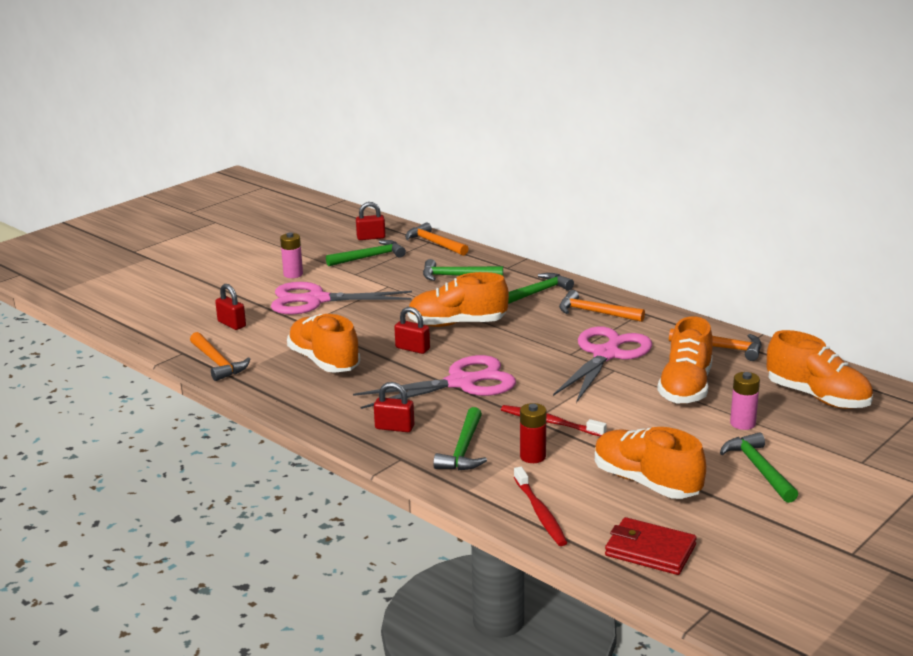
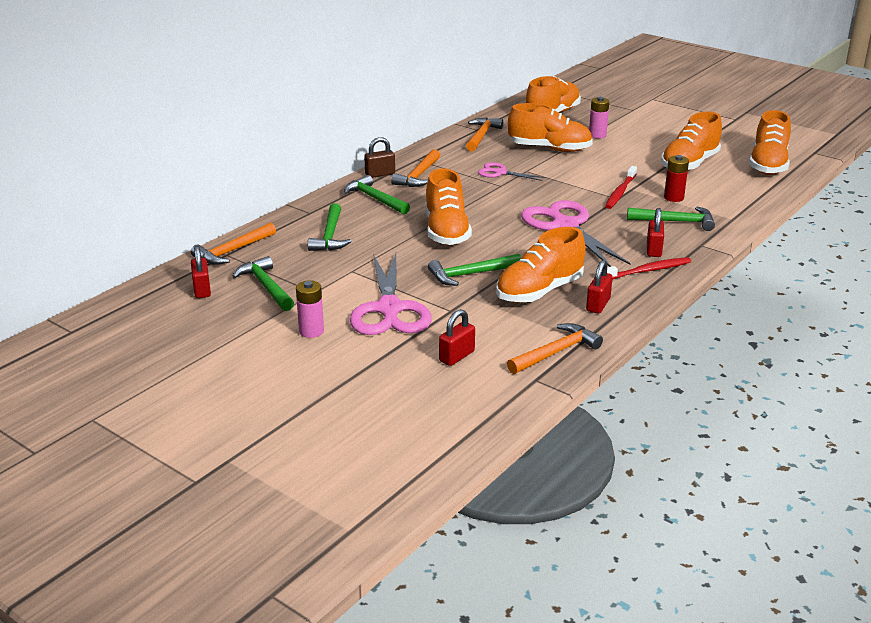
camera: 95 degrees left, 5 degrees up
(412, 348) = (503, 250): red padlock -> red padlock (598, 305)
(540, 513) = (747, 195): red toothbrush -> red toothbrush (647, 271)
(598, 294) = (380, 174): none -> brown padlock
(606, 355) = (500, 173): pink scissors -> pink scissors, size x0.52
(650, 550) = (768, 165): red wallet -> orange shoe
(759, 469) = (655, 134): green hammer -> green hammer (470, 274)

